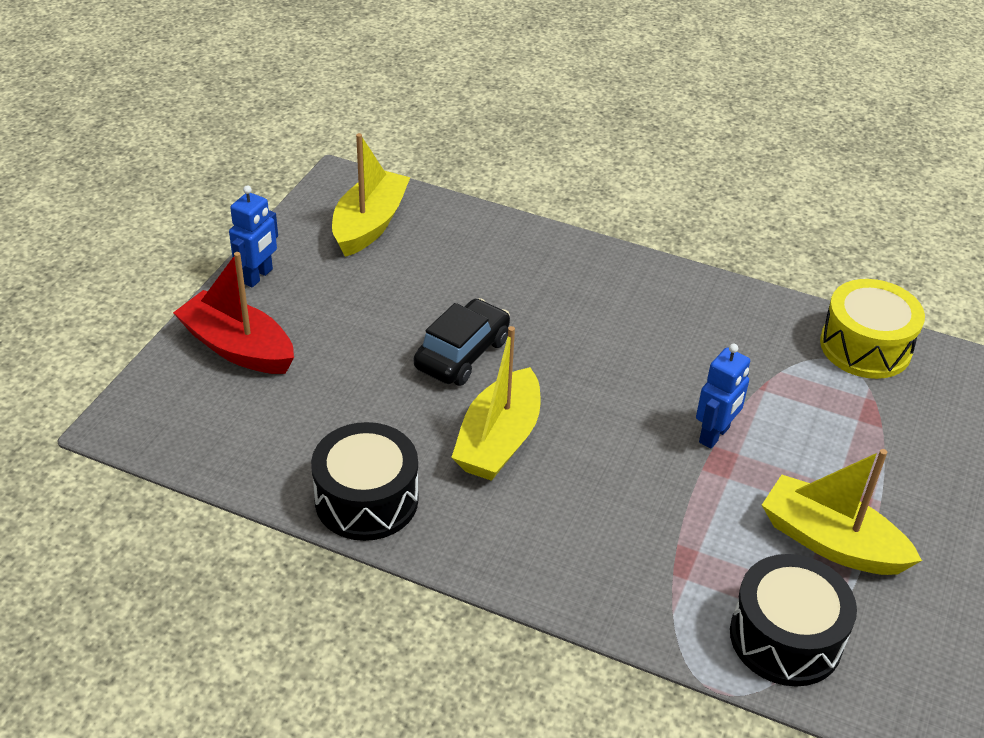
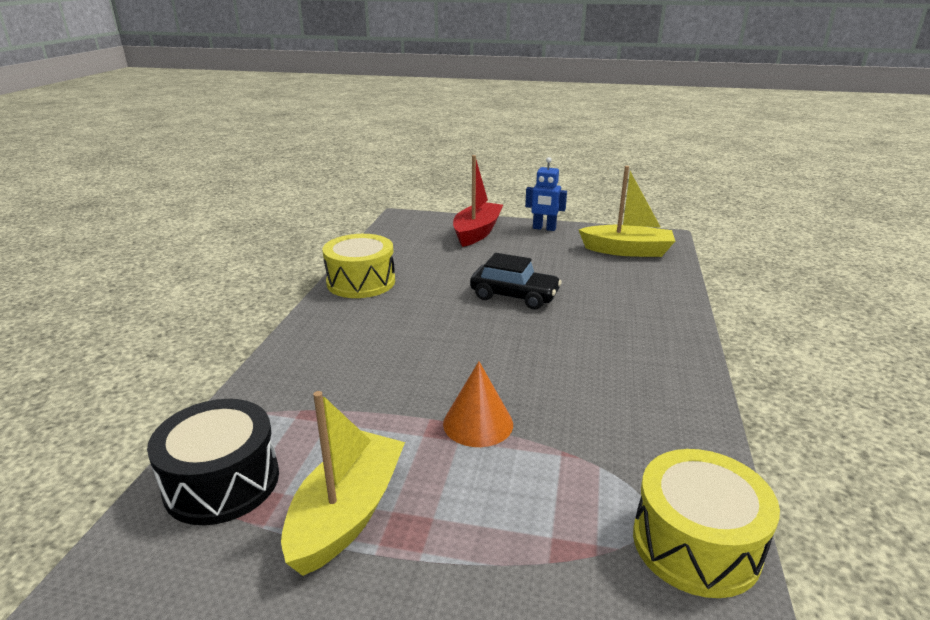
camera: 80 degrees right, 15 degrees down
(366, 499) = (361, 282): black drum -> yellow drum
(499, 440) = (430, 319): yellow boat -> none
(715, 435) = (478, 423): blue robot -> orange cone

